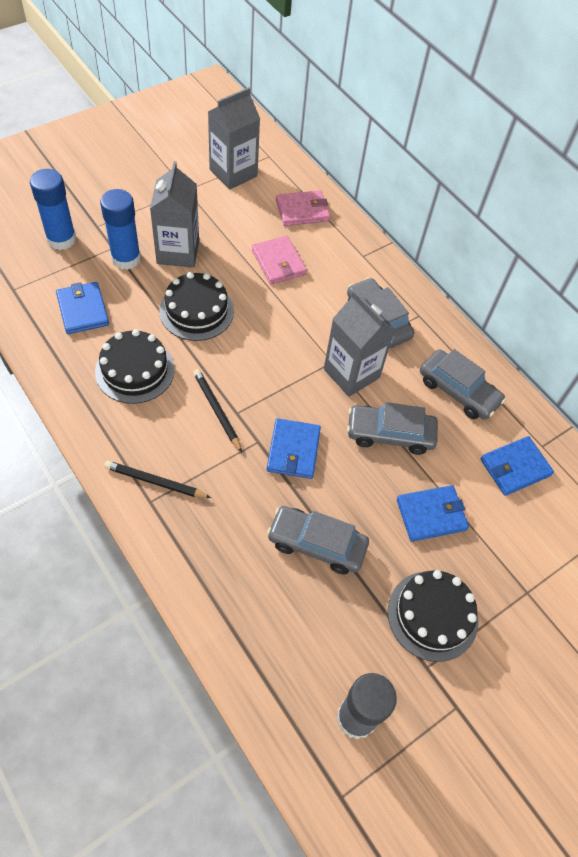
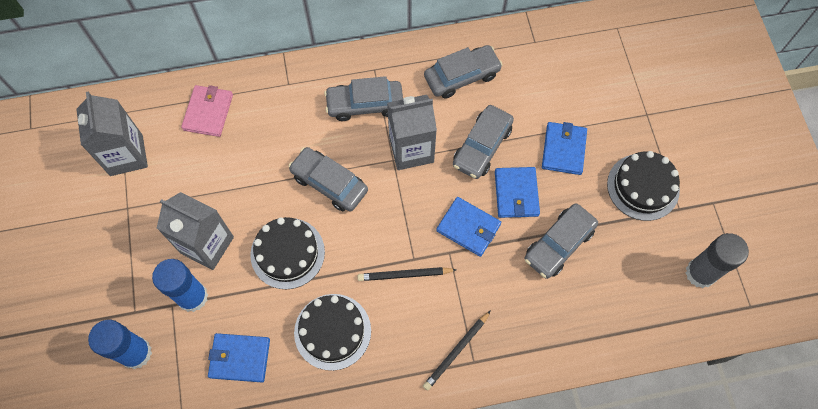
camera: 60 degrees left, 10 degrees up
(278, 262) = (262, 159): pink wallet -> none
(281, 319) = (329, 183): none -> grey car
(515, 467) = (546, 70): blue wallet -> blue wallet (516, 194)

